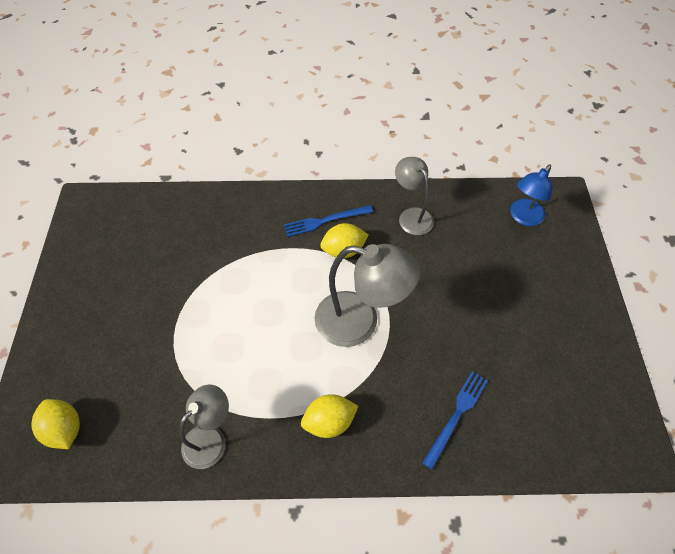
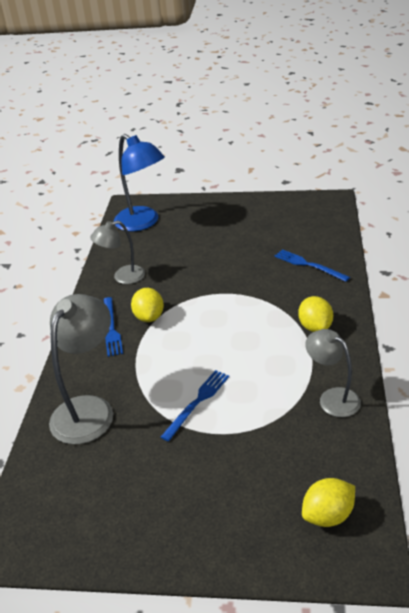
camera: 80 degrees left, 20 degrees down
(216, 308) = (197, 402): none -> blue fork
(360, 322) = (226, 309): grey lamp -> grey lamp (89, 409)
(523, 217) = (143, 223): blue lamp -> blue lamp, size x1.61

